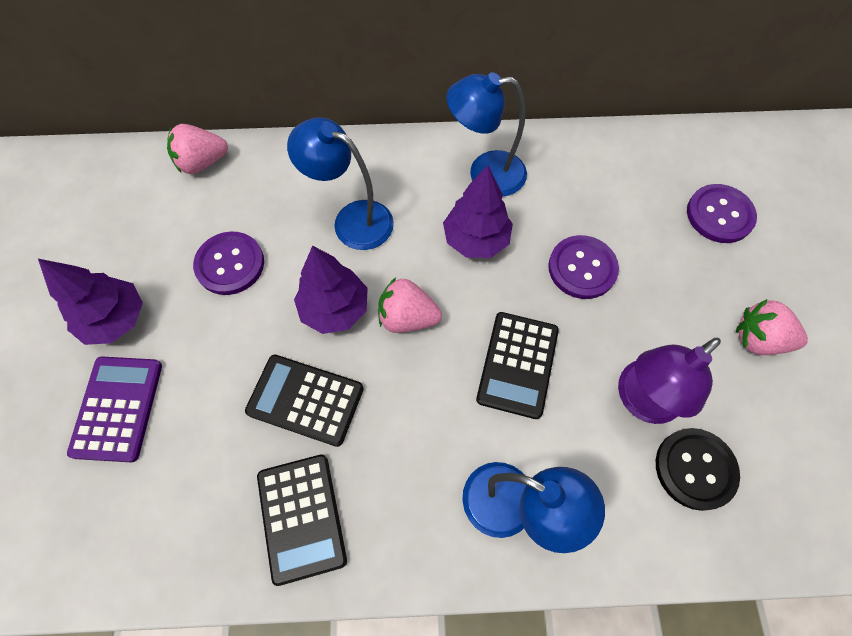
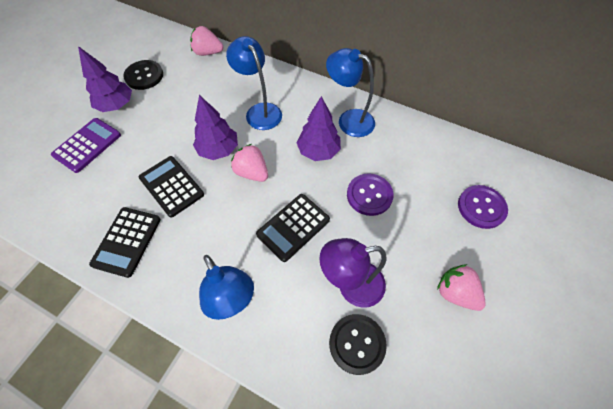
camera: 30 degrees right, 5 degrees down
(124, 249) = (144, 76): none -> black button
(230, 264) = (185, 105): purple button -> none

